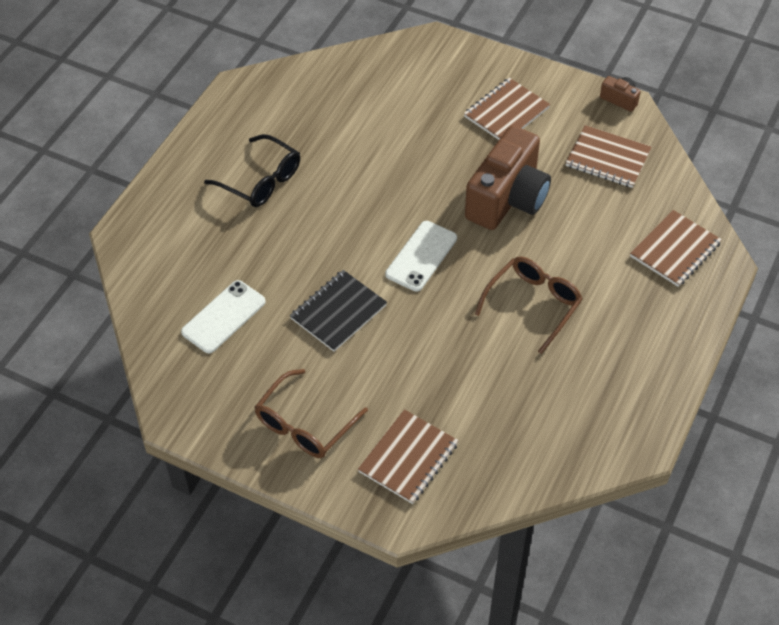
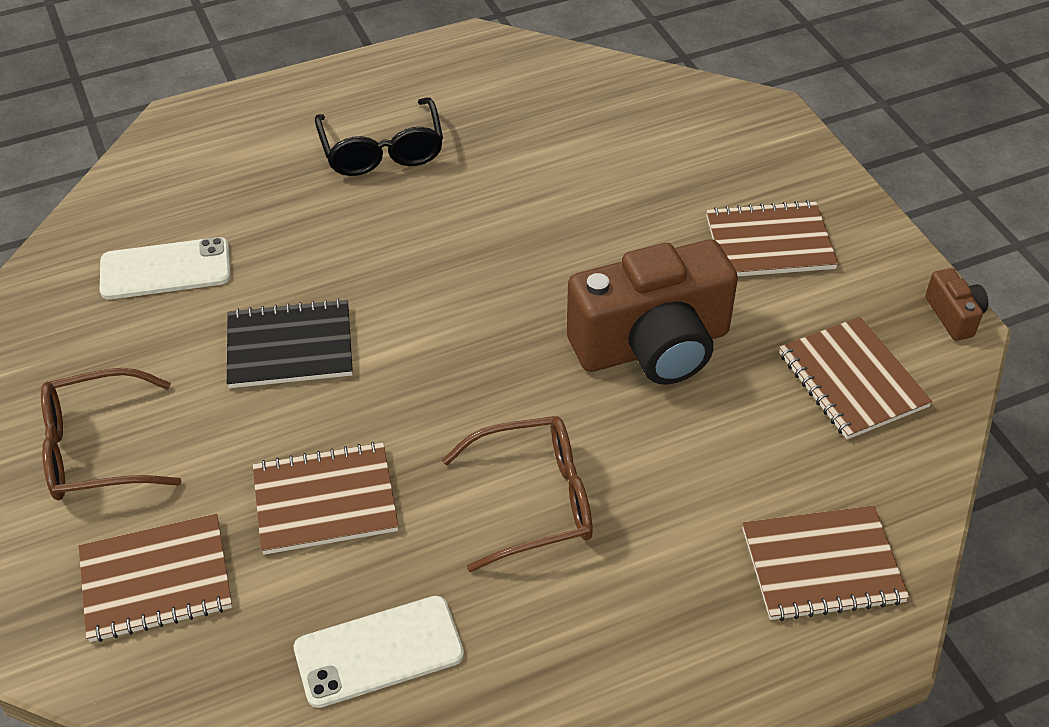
camera: 40 degrees right, 5 degrees down
(421, 256) = (462, 346): white phone -> white phone (379, 651)
(442, 369) = (325, 500): none -> brown notebook

